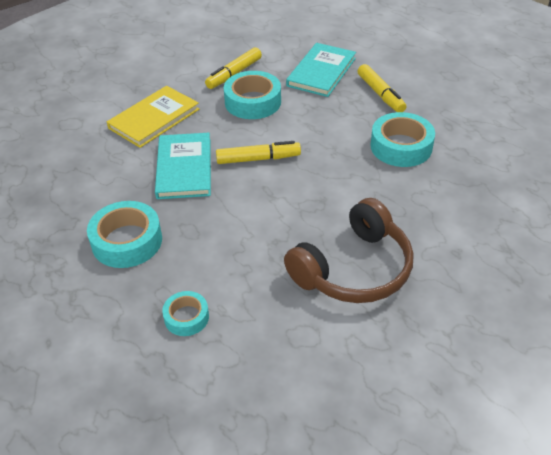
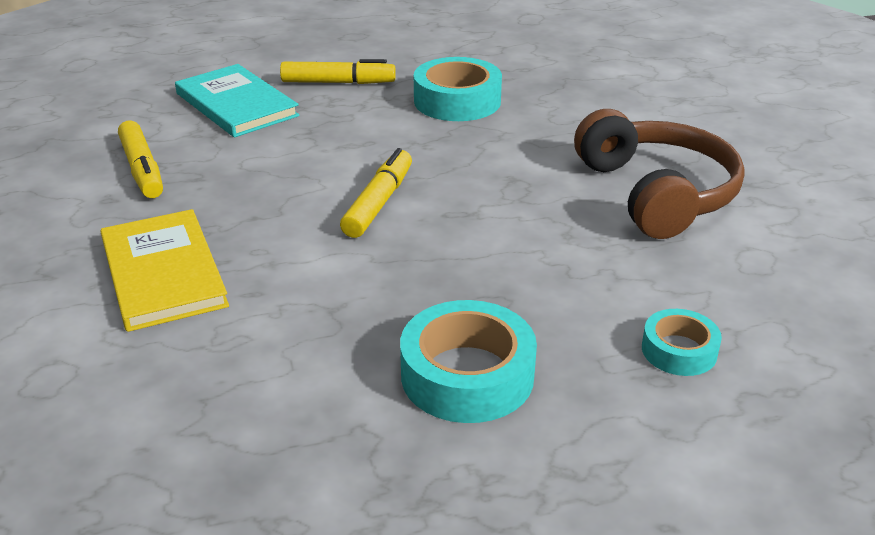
camera: 65 degrees left, 10 degrees down
(184, 168) = (333, 273): turquoise book -> none
(253, 102) = (237, 172): turquoise tape -> none

